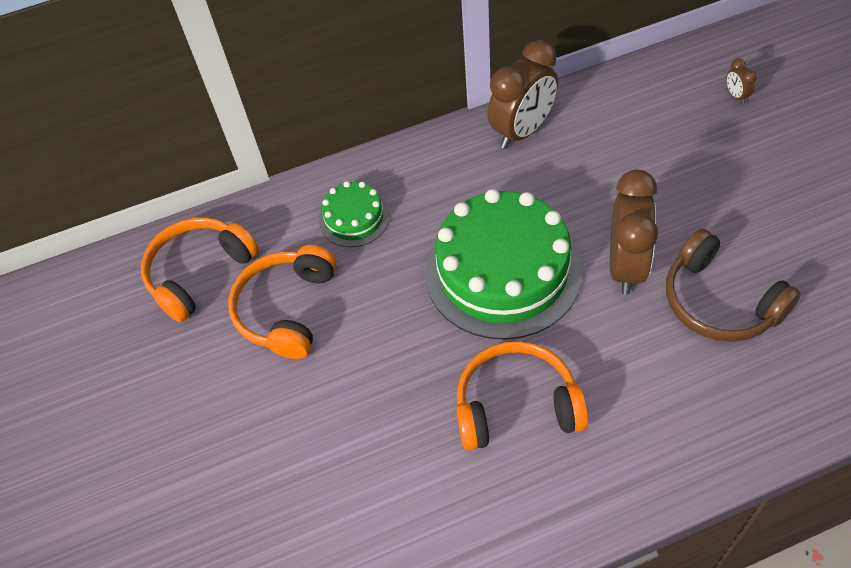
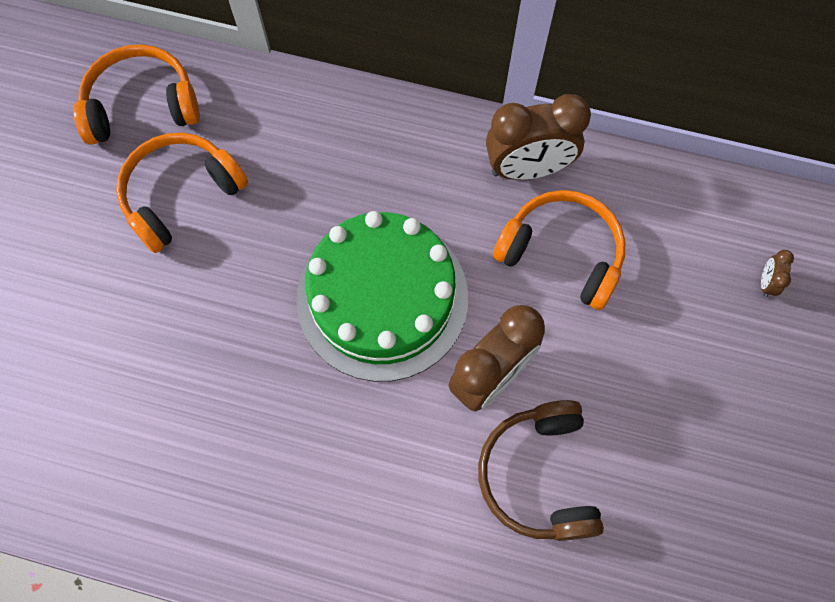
camera: 30 degrees right, 15 degrees up
(354, 218) = (306, 147): green cake -> none
(516, 405) = (282, 430): orange headphones -> orange headphones (562, 253)

